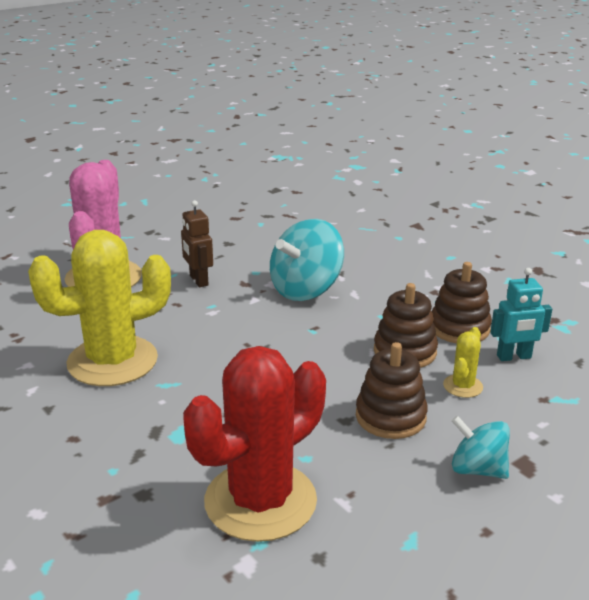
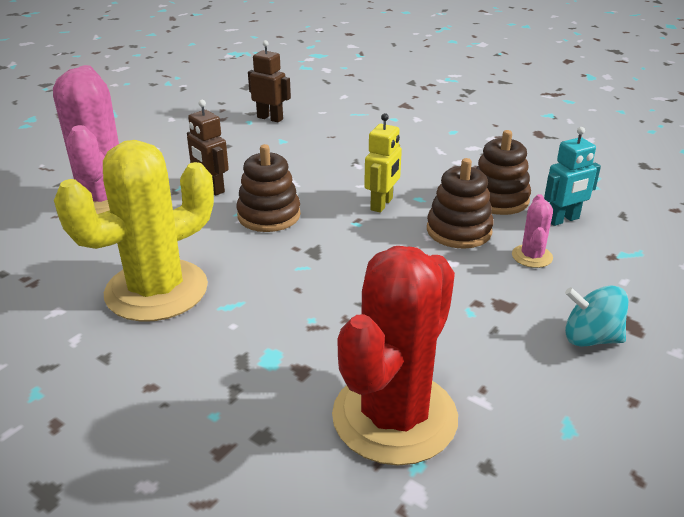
camera: 15 degrees left, 5 degrees up
(281, 223) = (270, 118): none -> brown robot
(306, 289) = (329, 182): turquoise spinning top -> none
(344, 316) = (382, 204): none -> yellow robot
(390, 417) = (480, 300): brown stacking toy -> brown stacking toy (269, 215)
(462, 386) = (532, 256): yellow cactus -> pink cactus

